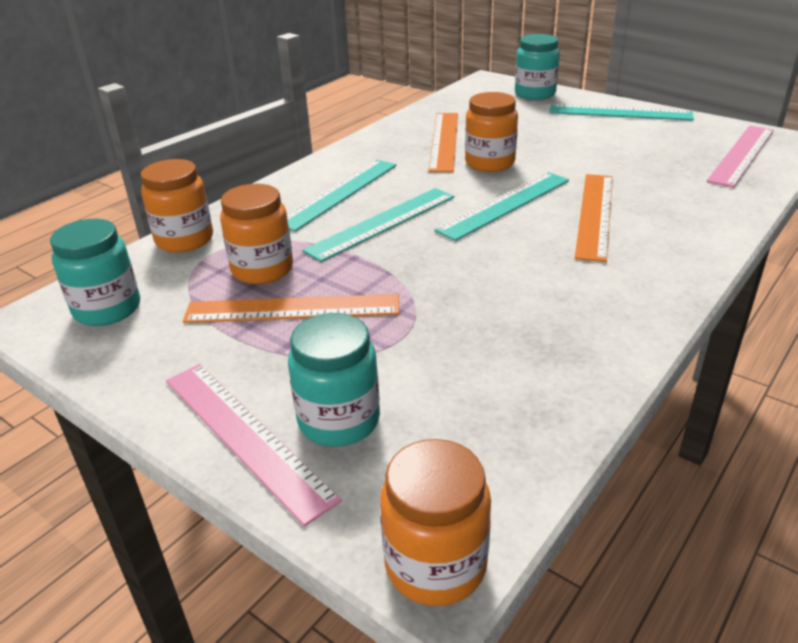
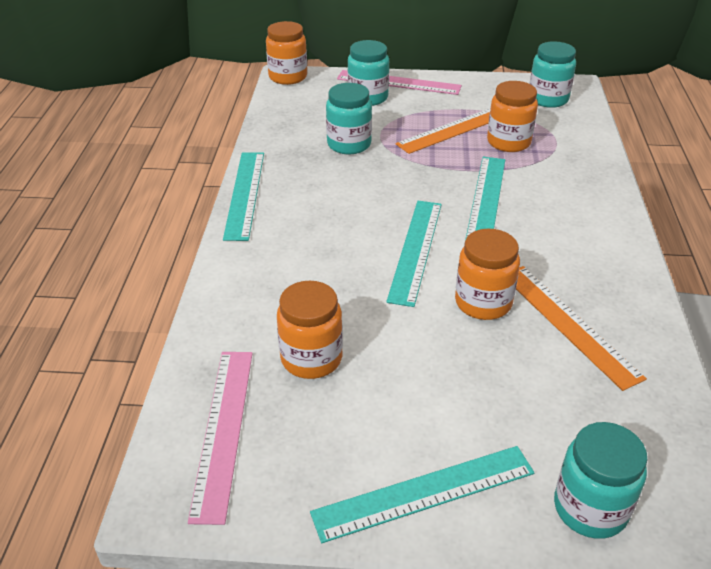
camera: 145 degrees right, 5 degrees up
(184, 240) = (590, 143): orange jar -> orange jar (311, 358)
(339, 193) = (558, 215): turquoise ruler -> turquoise ruler (245, 194)
(462, 337) = (349, 144): none -> turquoise jar
(595, 214) = (334, 265): orange ruler -> none

